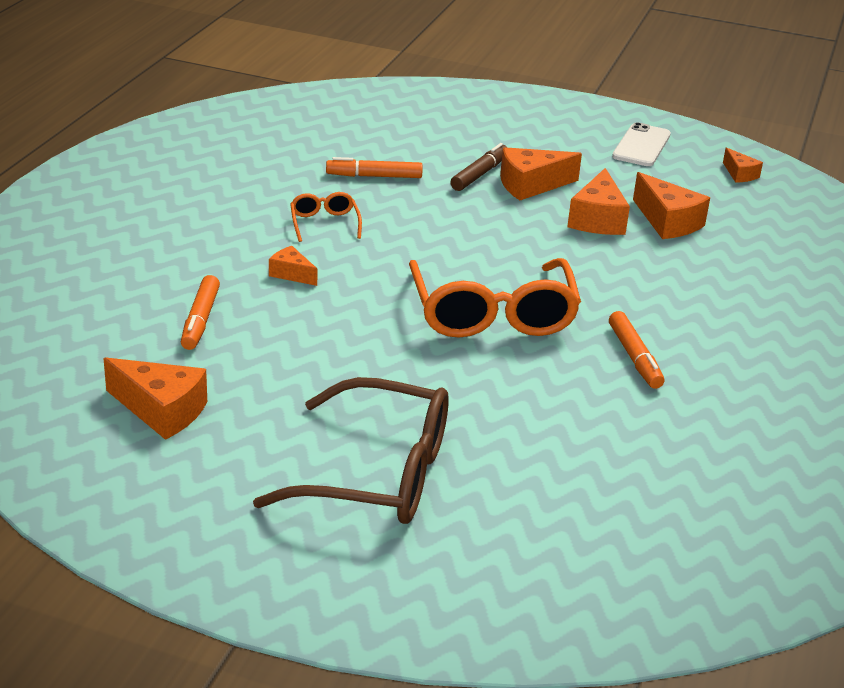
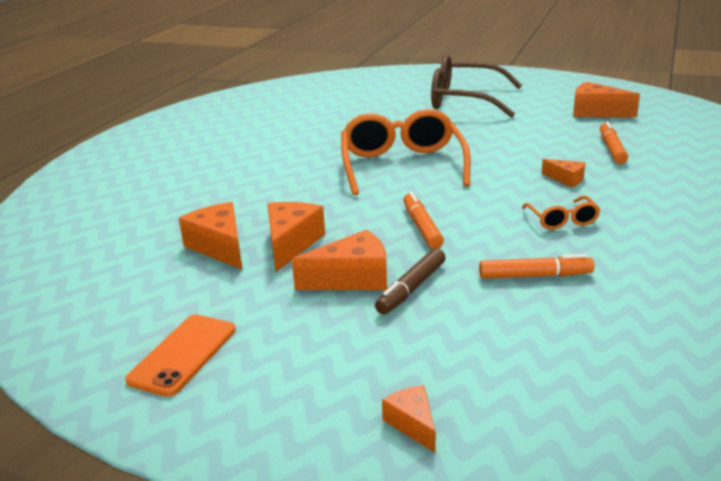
camera: 175 degrees left, 5 degrees down
(634, 357) = (306, 150): orange marker -> orange marker (422, 227)
(641, 146) = (183, 354): white phone -> orange phone
(739, 174) = (85, 315): orange cheese -> orange cheese (412, 424)

